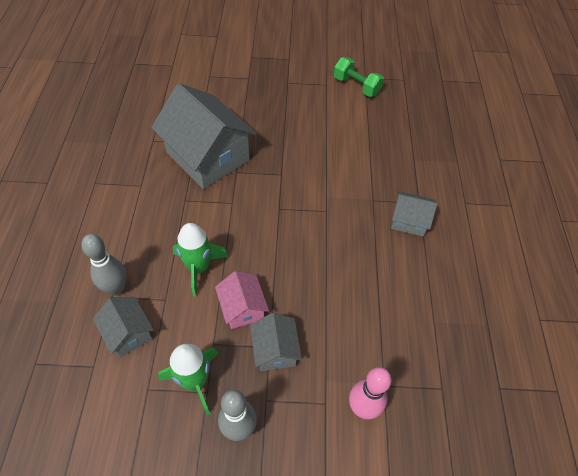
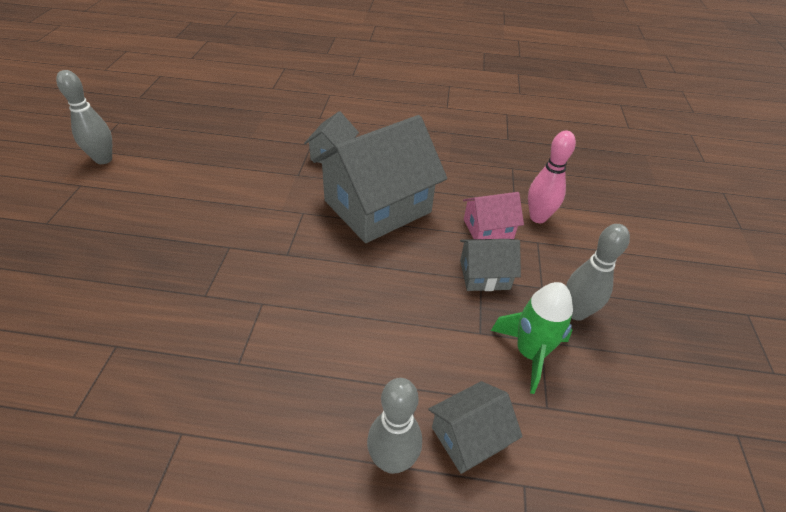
camera: 85 degrees left, 10 degrees down
(199, 268) = (367, 346): green rocket -> none
(208, 156) = (156, 329): grey house -> grey house (377, 206)
(242, 308) = (431, 301): pink house -> pink house (488, 229)
(356, 86) = (103, 159): green dumbbell -> grey bowling pin

